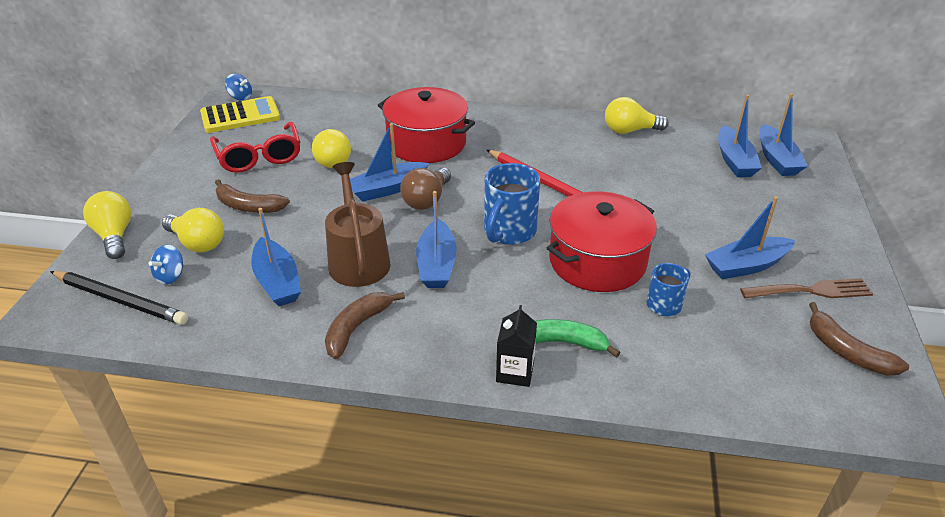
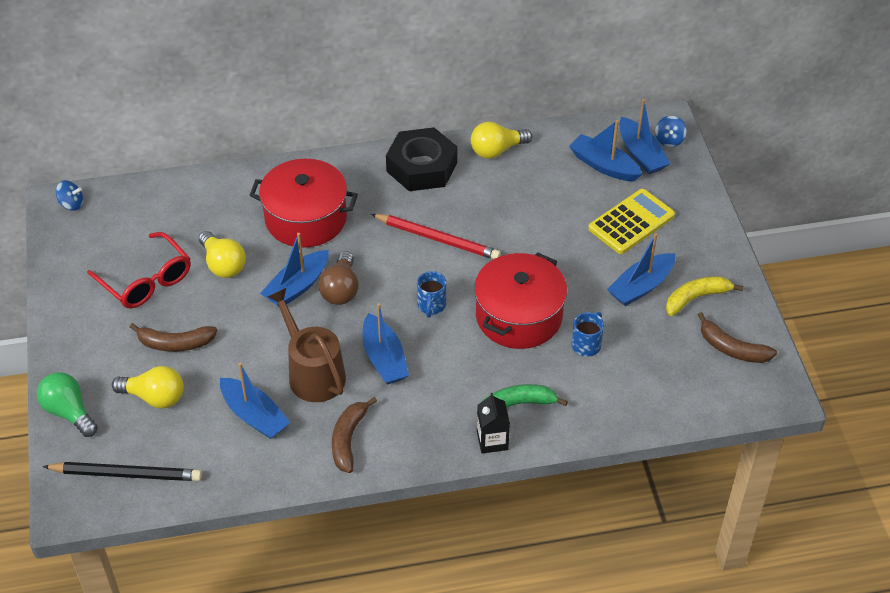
camera: 20 degrees left, 10 degrees up
(114, 236) = (69, 412): yellow light bulb -> green light bulb
(170, 276) = (154, 438): blue spinning top -> blue spinning top (669, 140)
(240, 116) = (90, 231): yellow calculator -> yellow calculator (631, 222)
(509, 232) = (431, 306): blue mug -> blue mug, size x0.59
(553, 129) = (422, 167): none -> black nut
(734, 161) = (604, 166): blue boat -> blue boat turned 150 degrees clockwise
(810, 291) = (696, 298): brown fork -> yellow banana

